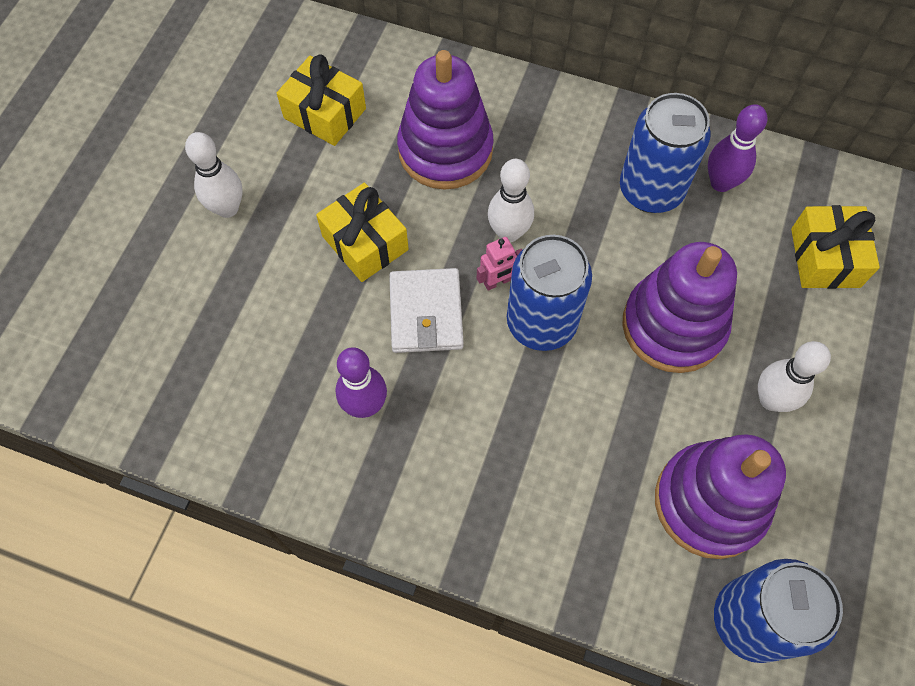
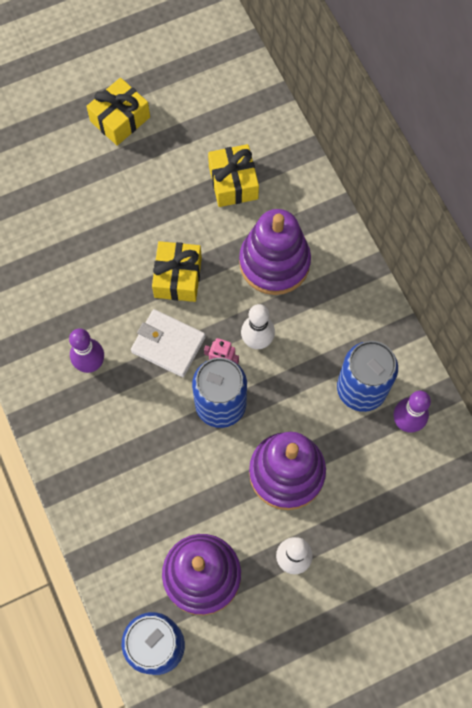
camera: 45 degrees right, 5 degrees up
(227, 208) = (129, 194): white bowling pin -> none
(426, 313) = (168, 344): white wallet -> white wallet turned 75 degrees clockwise
(825, 258) = (414, 517): yellow gift -> yellow gift (120, 119)

